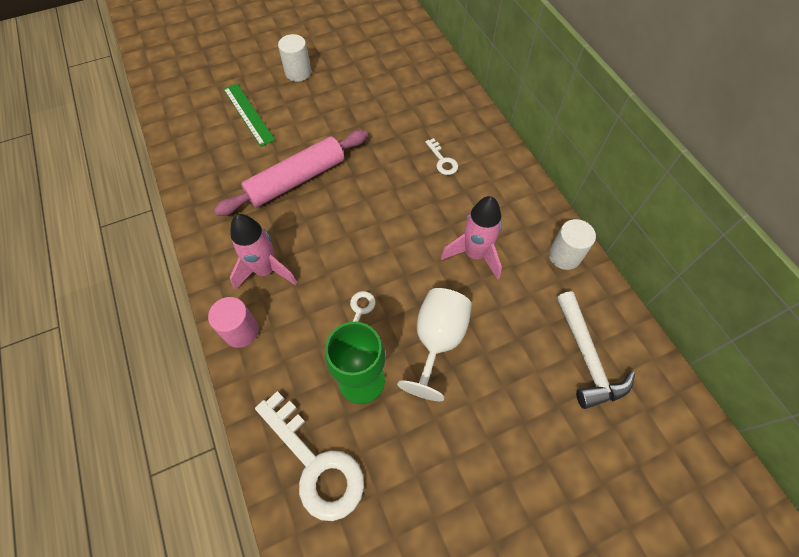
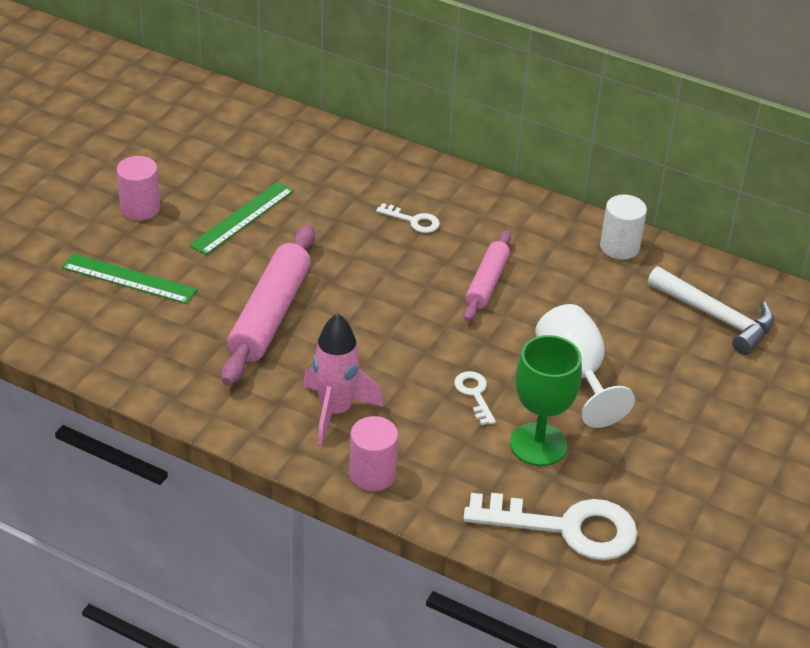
camera: 40 degrees left, 20 degrees down
(298, 73) = (140, 208): white cylinder -> pink cylinder
(345, 106) = (242, 218): none -> green ruler
(446, 232) = (487, 283): none -> pink rolling pin
(475, 254) = (535, 288): pink rocket -> none

